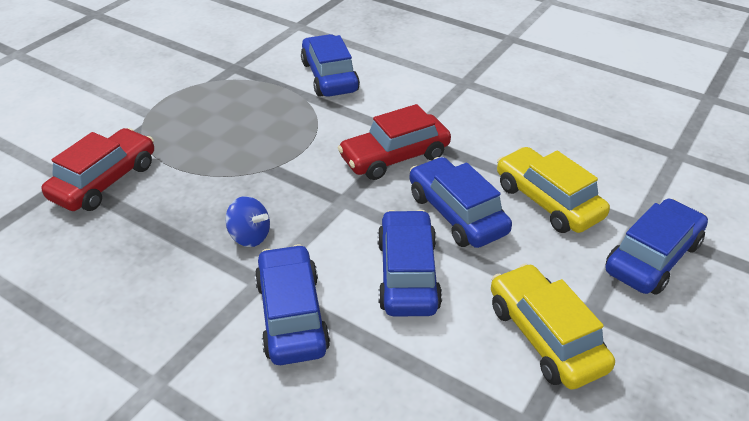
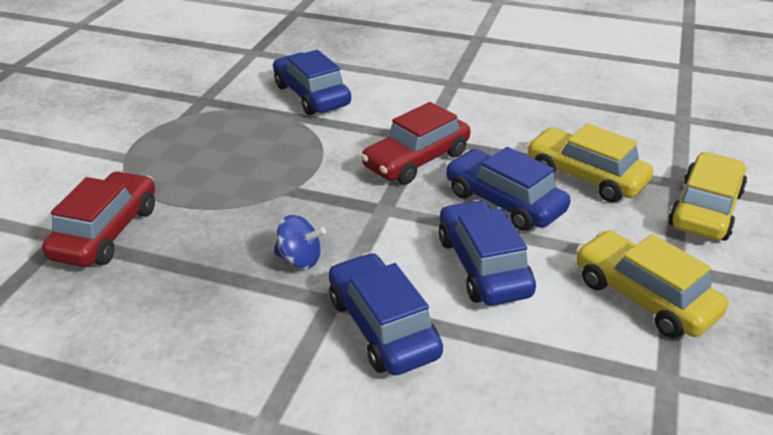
camera: 15 degrees left, 5 degrees down
(652, 257) = (705, 209): blue car -> yellow car

